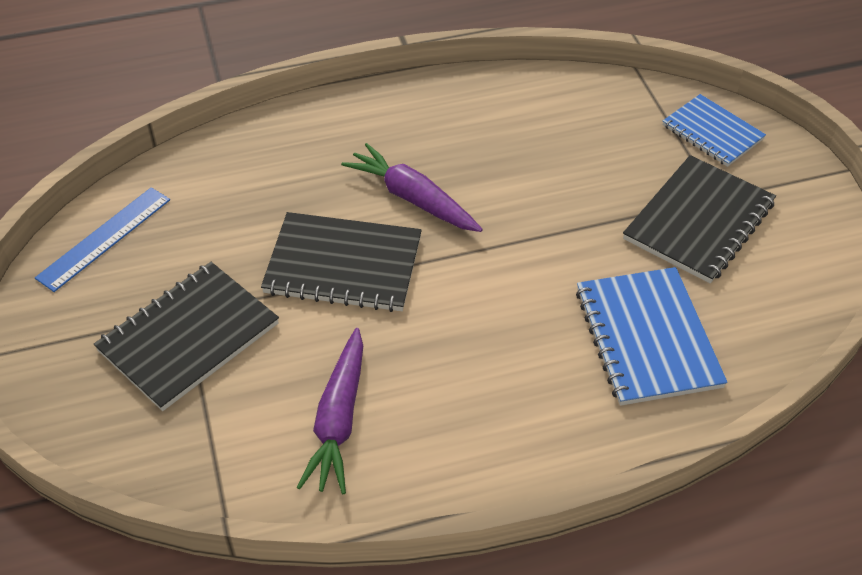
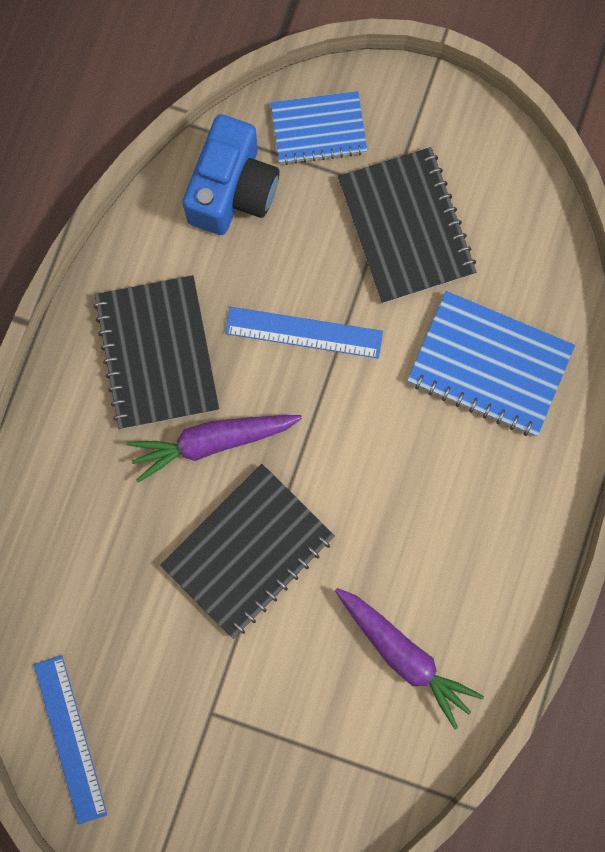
camera: 55 degrees left, 30 degrees up
(188, 337) = (239, 726): black notebook -> black notebook (157, 353)
(551, 205) = (304, 332): none -> blue ruler
(614, 111) = (232, 190): none -> blue camera

